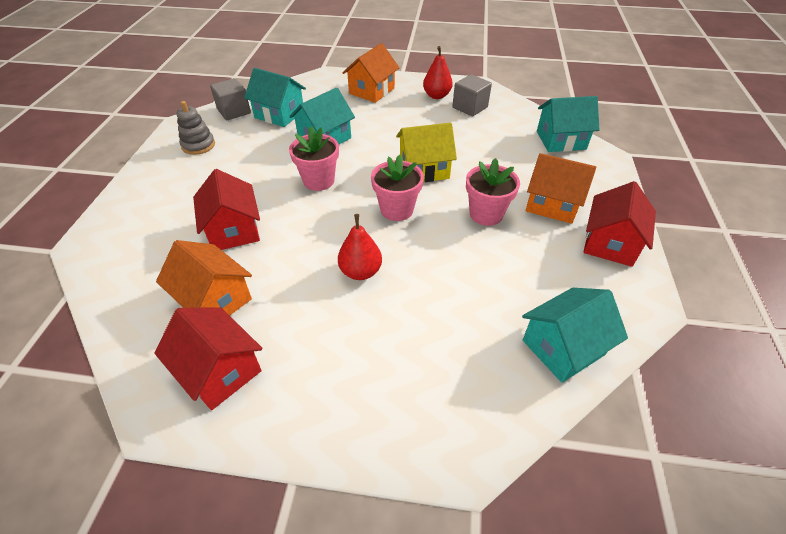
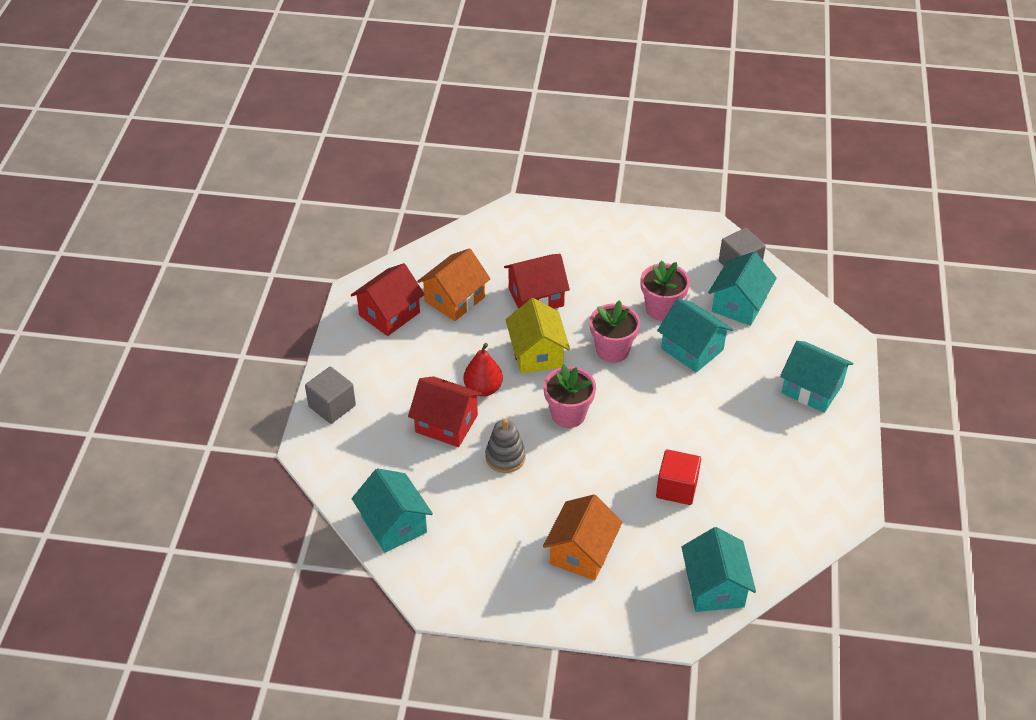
camera: 90 degrees right, 0 degrees up
(198, 145) = (667, 248): grey stacking toy -> grey stacking toy (505, 457)
(372, 91) = (812, 389): orange house -> turquoise house
(424, 169) = (639, 439): yellow house -> yellow house (537, 353)
(436, 96) = (811, 459): red pear -> none
(470, 107) = (785, 494): grey cube -> grey cube (332, 406)
(473, 152) = (676, 488): none -> red cube
(486, 214) = (563, 489): pink flower pot -> pink flower pot (661, 309)
(610, 243) = (519, 592): red house -> red house (446, 423)

